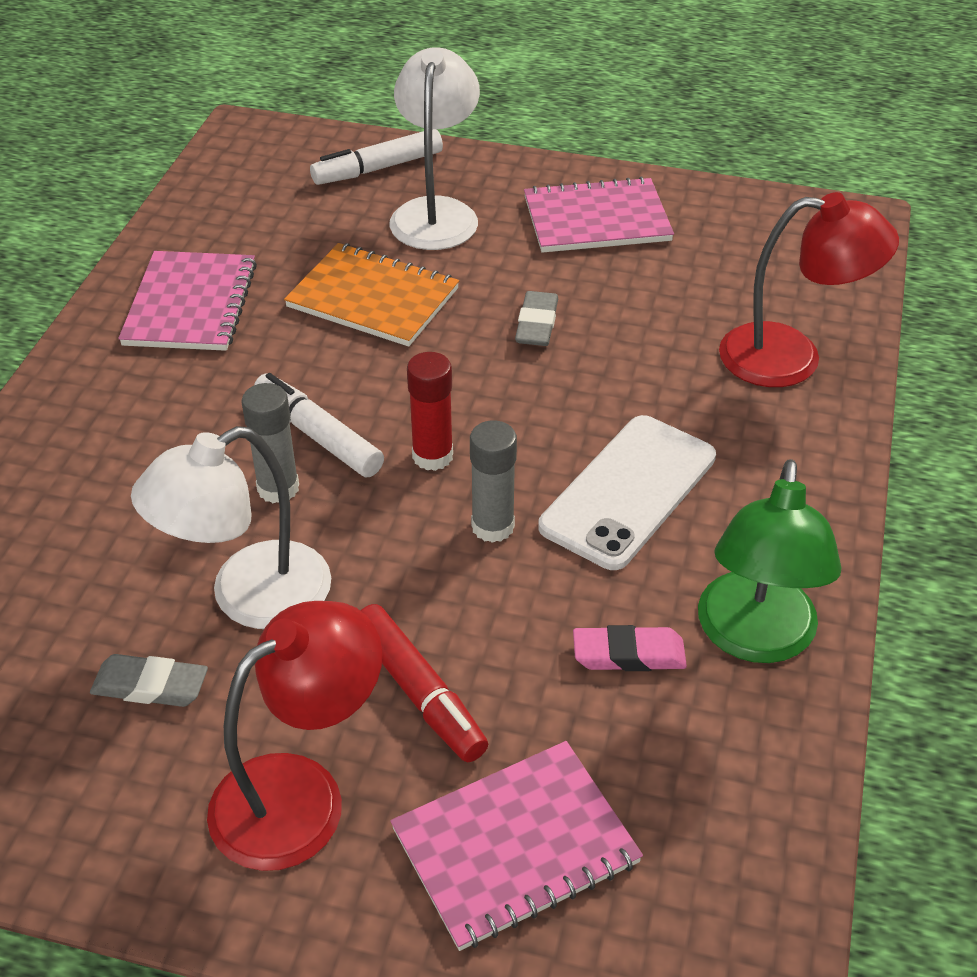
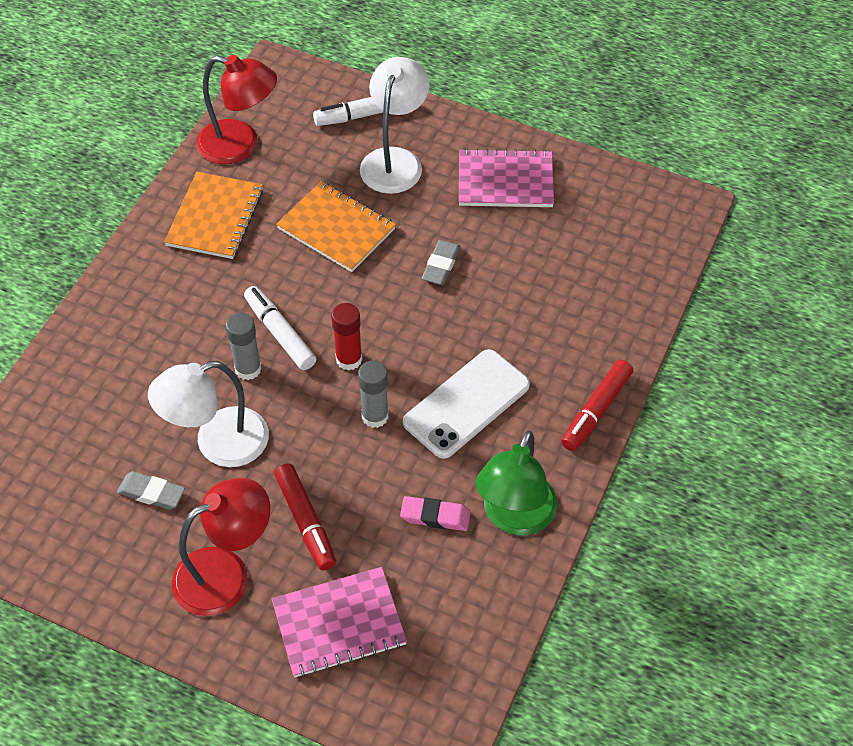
camera: 10 degrees right, 10 degrees up
(190, 304) = (215, 217): pink notebook -> orange notebook
(791, 358) = (604, 316): red lamp -> red lamp (240, 145)
(824, 476) = (596, 411): none -> red marker

